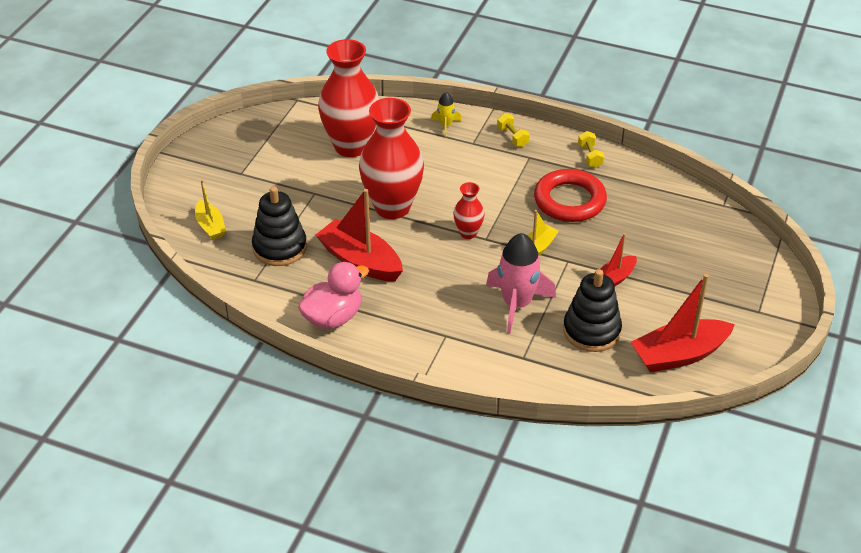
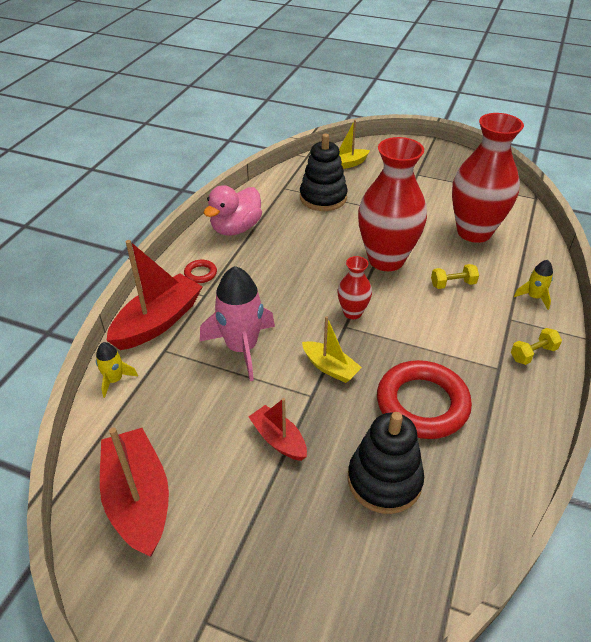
camera: 90 degrees right, 0 degrees up
(333, 317) = (236, 228): pink duck -> pink duck turned 75 degrees clockwise
(360, 261) = (307, 241): red boat -> red boat (158, 322)
(412, 340) = (200, 274): none -> red ring
(562, 387) = (115, 380): none -> yellow rocket
(590, 156) = (519, 432): yellow dumbbell -> yellow dumbbell (453, 284)
(591, 331) = (193, 411): black stacking toy -> black stacking toy (384, 480)

